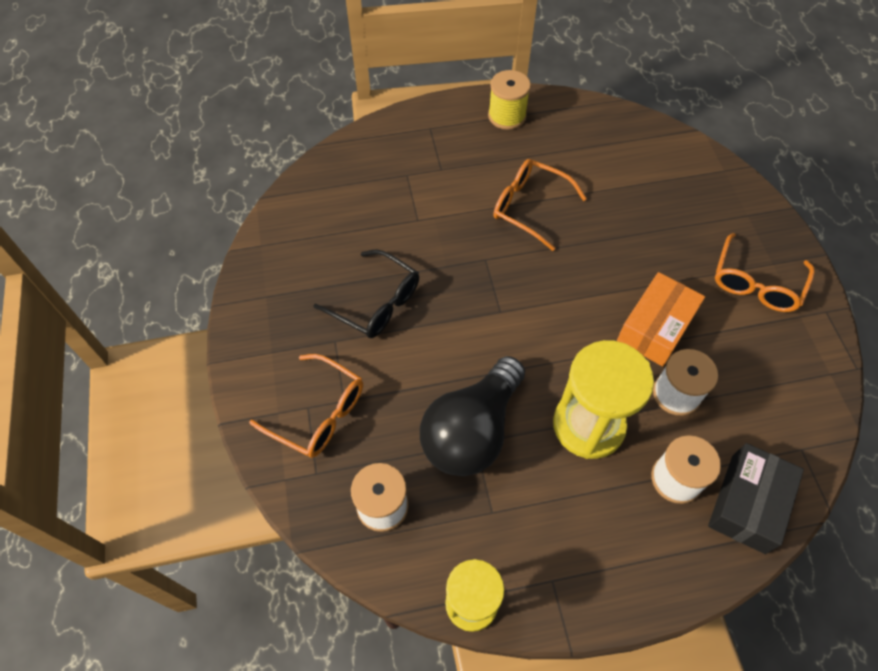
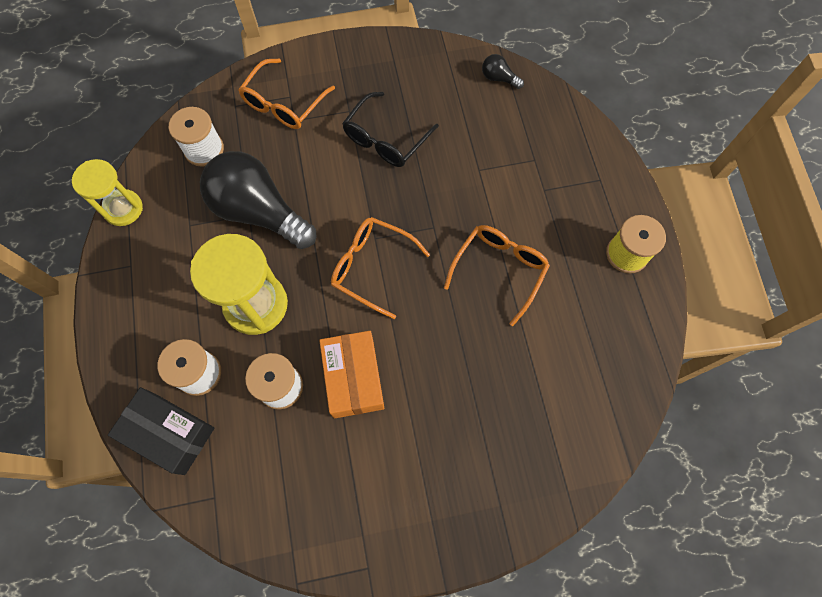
camera: 90 degrees right, 10 degrees up
(304, 199) = (499, 78): none -> black light bulb
(656, 327) = (353, 378): orange box -> orange box turned 45 degrees clockwise
(756, 282) = (406, 495): orange glasses -> orange glasses (372, 267)

